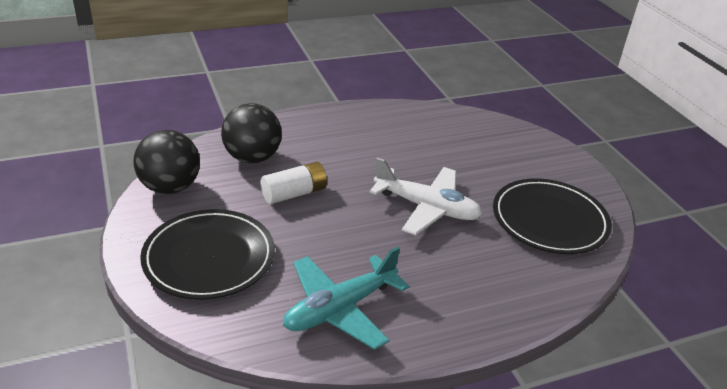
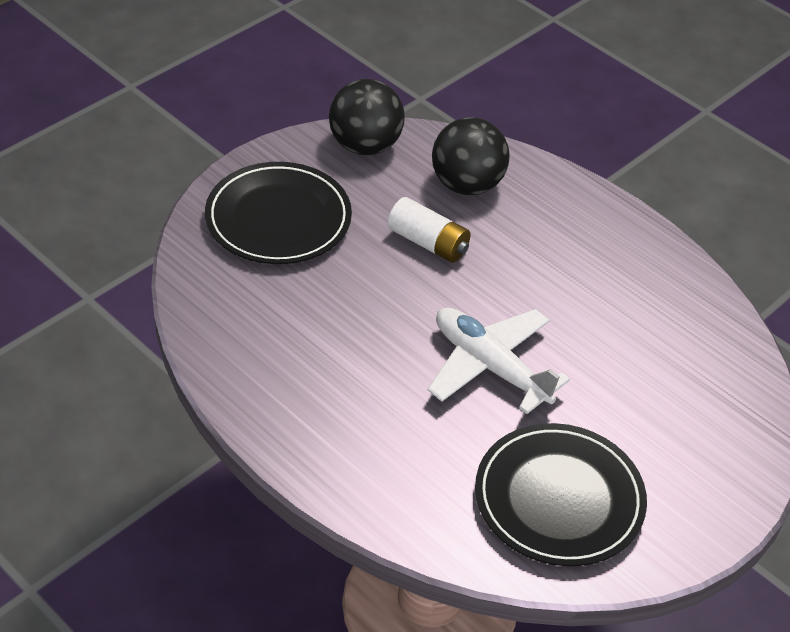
camera: 65 degrees right, 10 degrees up
(340, 308) = (268, 341): turquoise plane -> none
(426, 208) = (490, 367): white plane -> white plane turned 135 degrees clockwise

